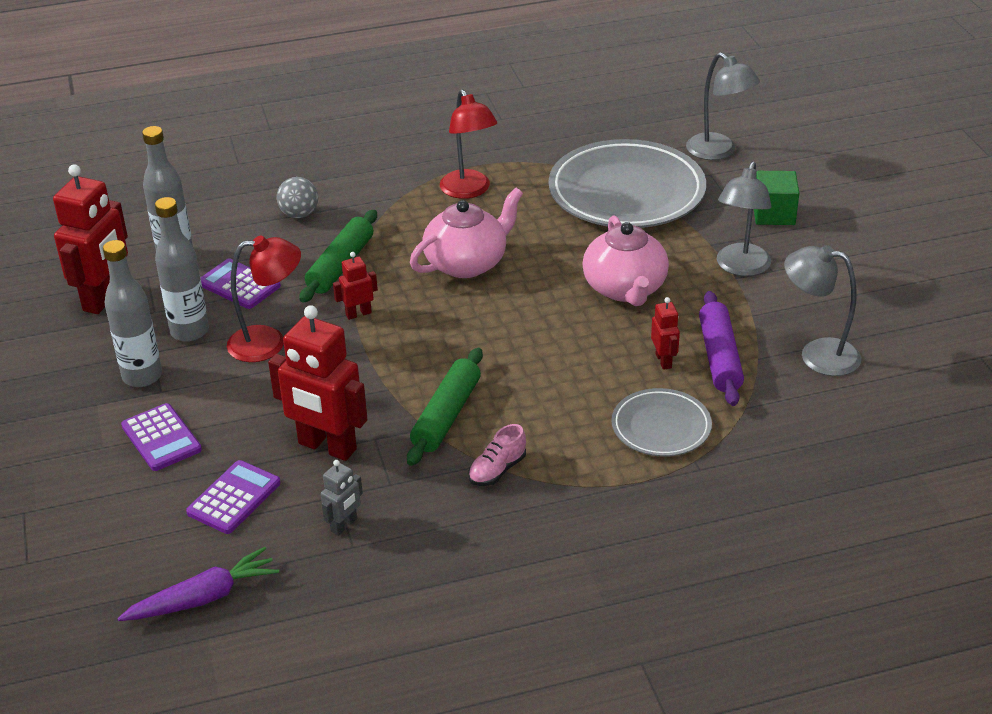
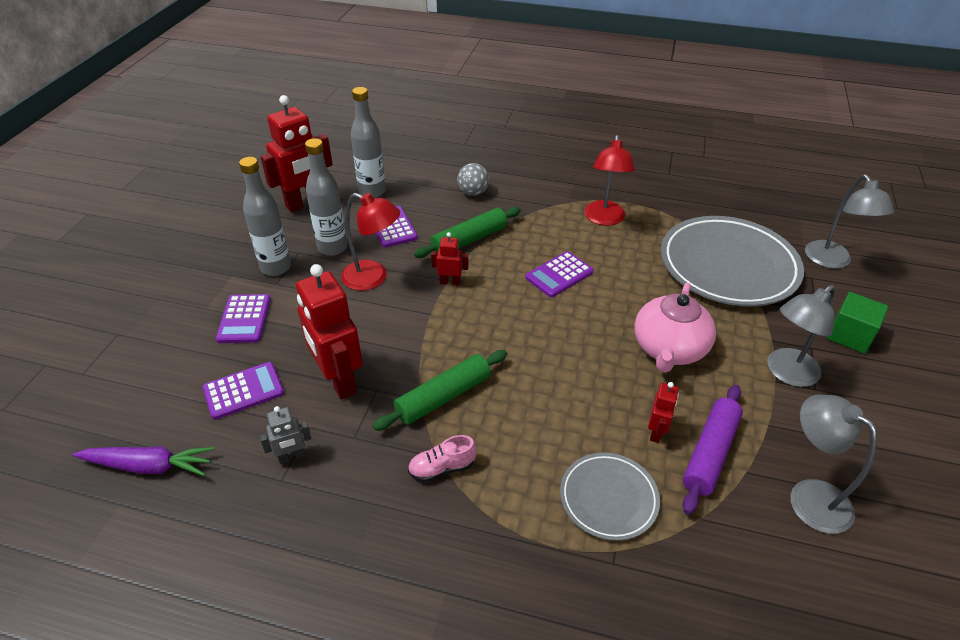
camera: 30 degrees right, 5 degrees up
(467, 263) = (559, 275): pink teapot -> purple calculator

